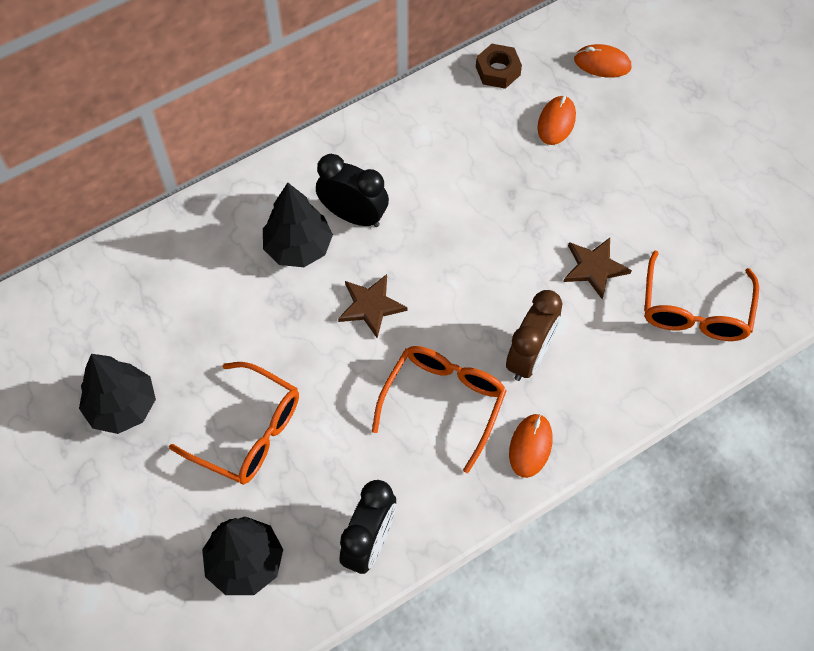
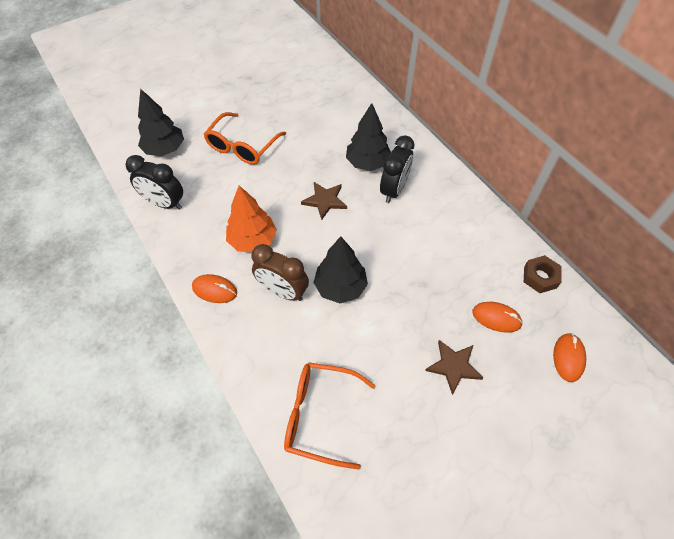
camera: 90 degrees right, 5 degrees down
(122, 406) = (263, 95): black tree -> black tree (340, 287)
(444, 402) = (253, 240): orange glasses -> orange tree
(594, 268) = (358, 339): brown star -> brown star (454, 366)

